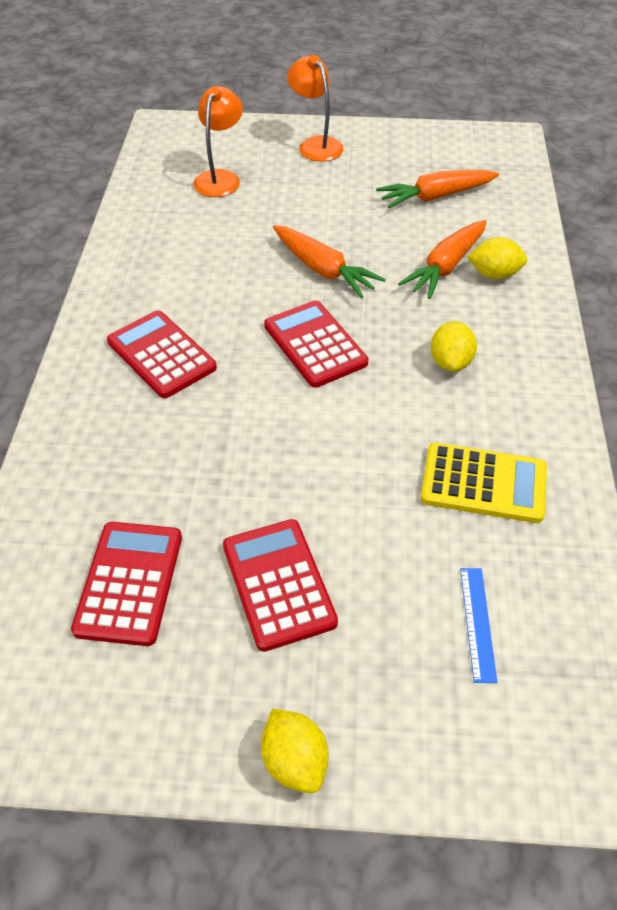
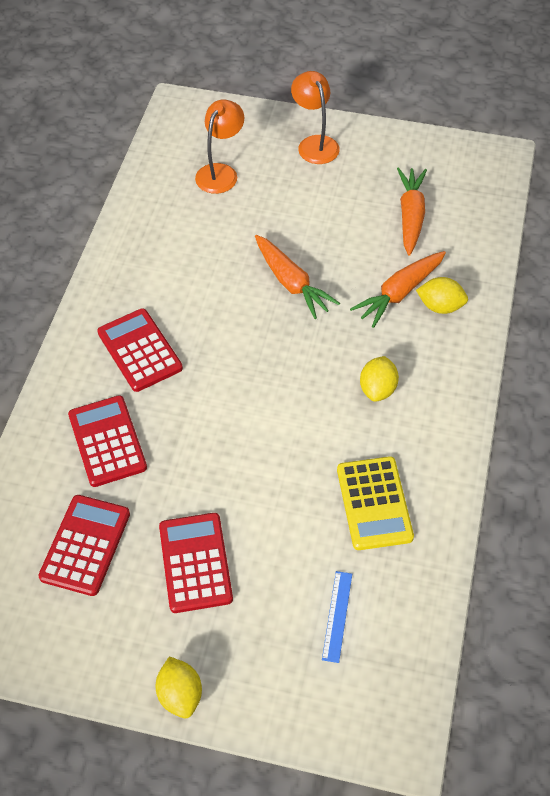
camera: 10 degrees right, 5 degrees up
(315, 344) = (268, 357): red calculator -> red calculator (107, 441)
(435, 197) = (410, 216): orange carrot -> orange carrot turned 105 degrees clockwise
(483, 484) = (374, 503): yellow calculator -> yellow calculator turned 60 degrees clockwise

